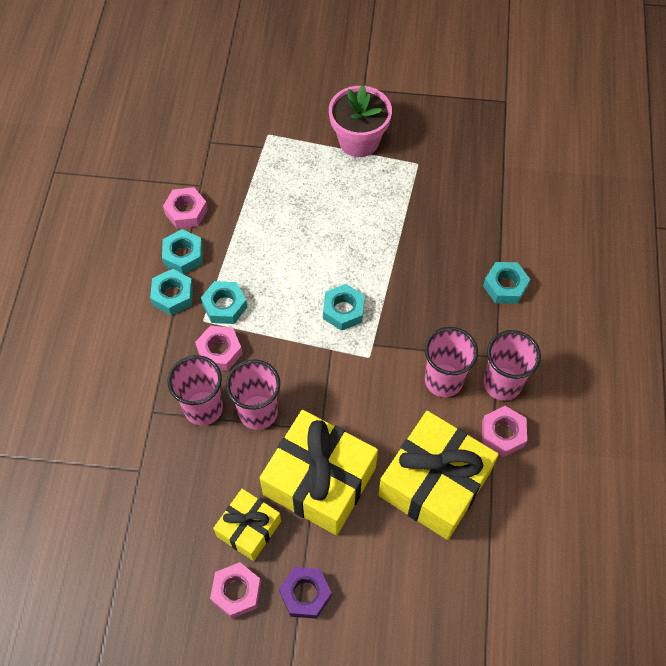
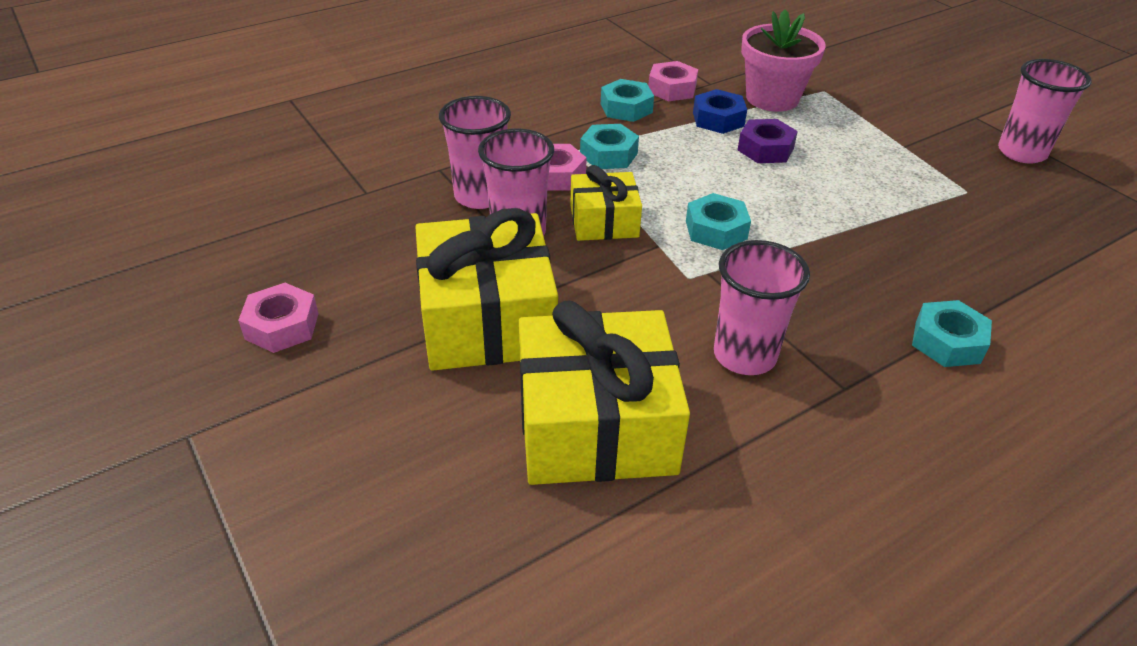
camera: 50 degrees right, 20 degrees down
(173, 295) = (577, 122): turquoise nut -> none
(243, 217) = (718, 119): none -> blue nut
(248, 528) = (371, 295): yellow gift -> yellow gift (604, 221)
(305, 594) = (326, 385): purple nut -> purple nut (765, 149)
(359, 141) = (917, 142): pink flower pot -> pink flower pot (772, 98)
(502, 384) = (817, 415): pink cup -> pink cup (1022, 152)
(502, 434) = (748, 457): pink nut -> none

